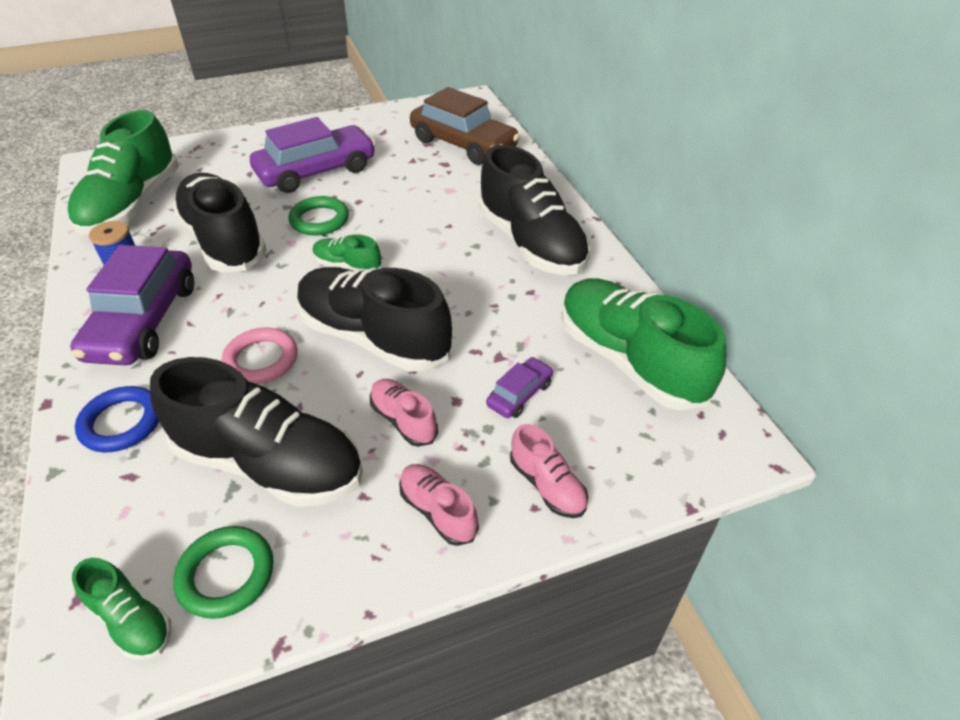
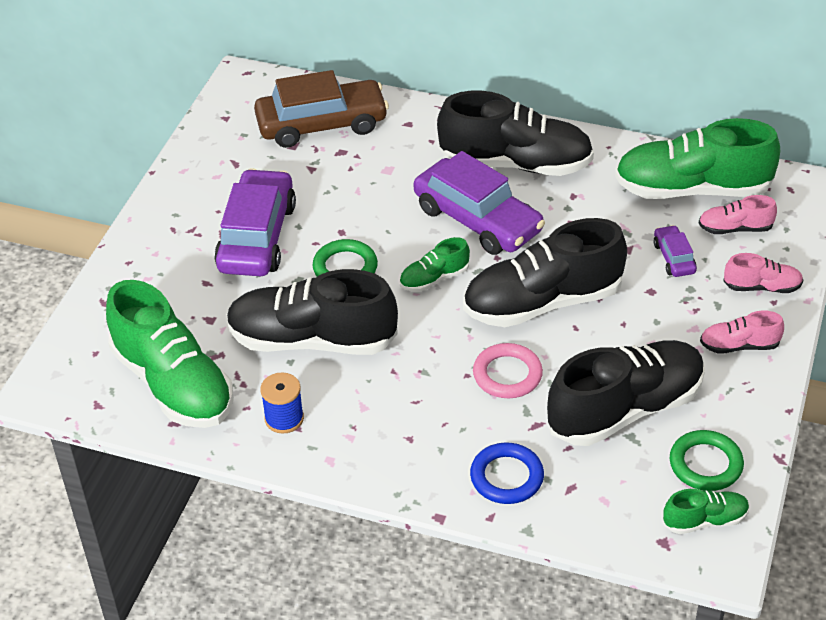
camera: 50 degrees left, 0 degrees up
(143, 321) = (384, 429): purple car -> purple car (477, 220)
(403, 420) = (645, 325): pink shoe -> pink shoe (735, 228)

